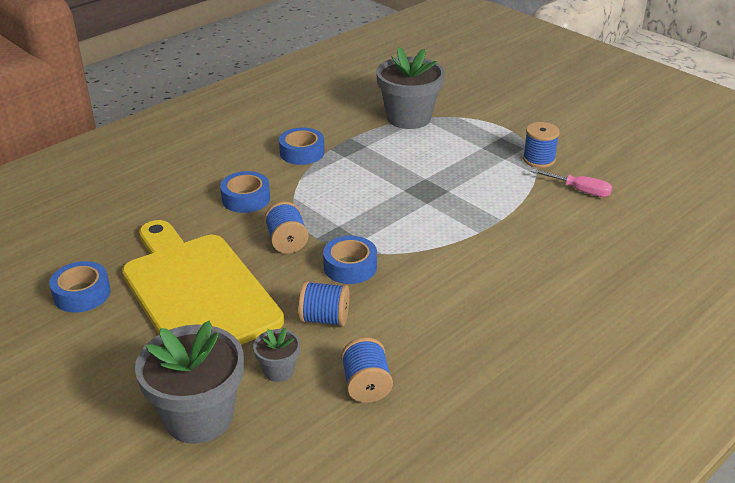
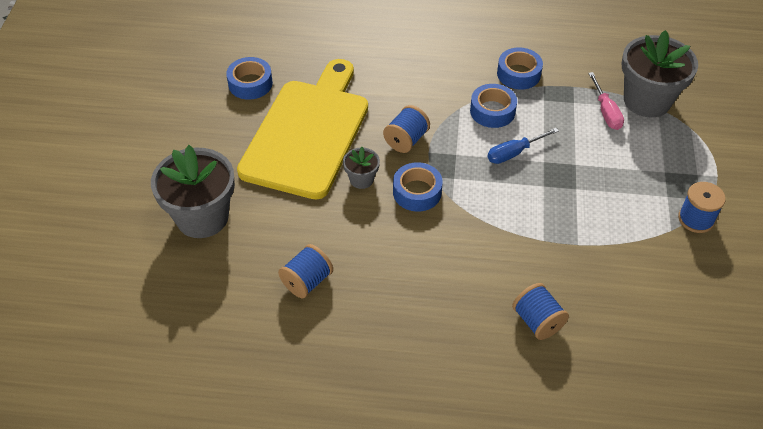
camera: 50 degrees right, 15 degrees up
(246, 199) = (428, 85): blue tape -> blue tape (492, 111)
(278, 370) = (277, 226): grey flower pot -> grey flower pot (361, 179)
(324, 319) = (348, 216): blue spool -> blue spool (537, 321)
(376, 198) = (514, 153): none -> blue screwdriver
(579, 190) = (683, 273): pink screwdriver -> pink screwdriver (606, 112)

